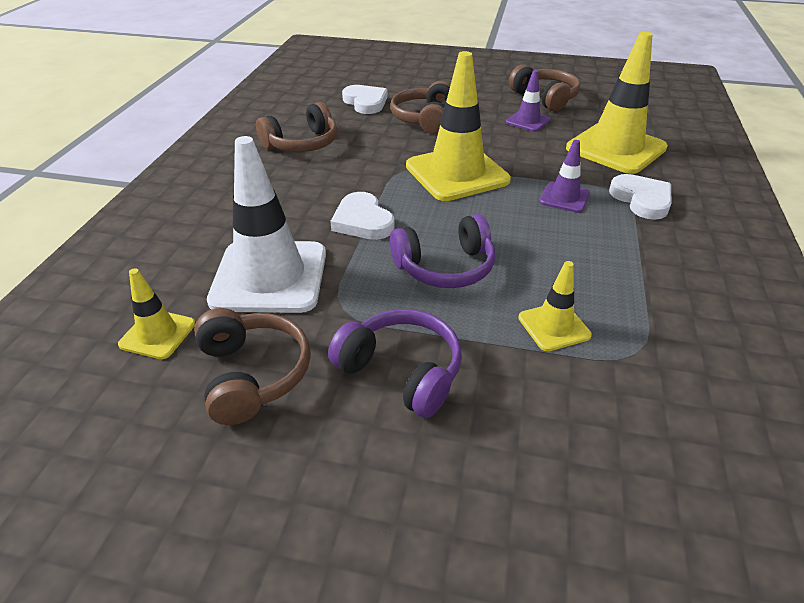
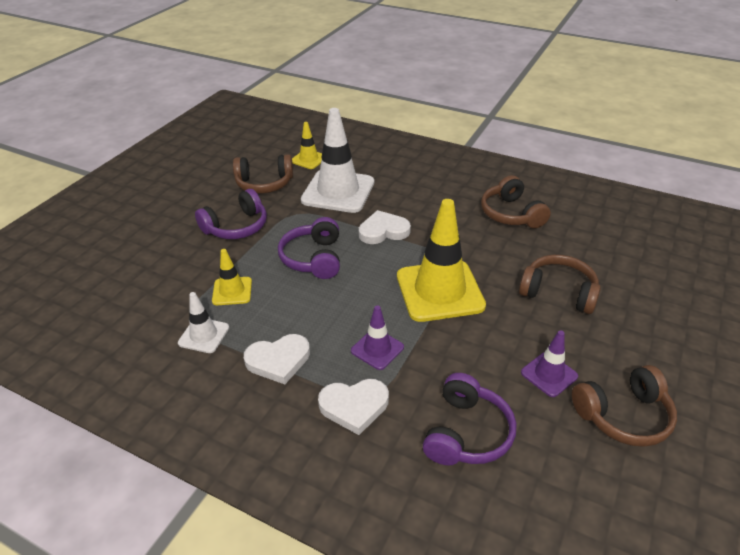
camera: 105 degrees right, 0 degrees up
(365, 102) = (602, 258): white heart -> white heart (278, 360)
(616, 148) = (467, 433): yellow traffic cone -> purple headphones
(648, 327) = (204, 335): none -> white traffic cone

